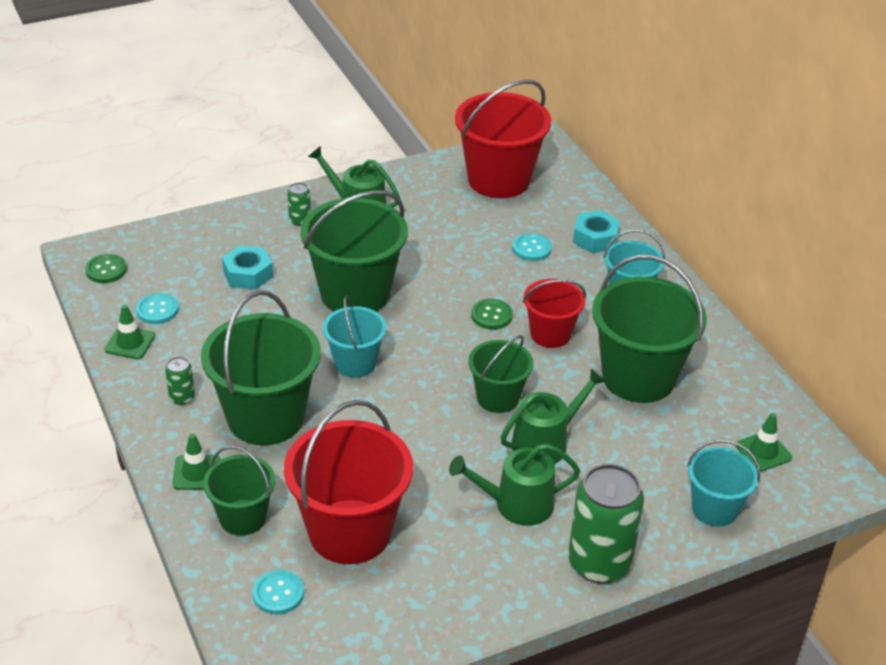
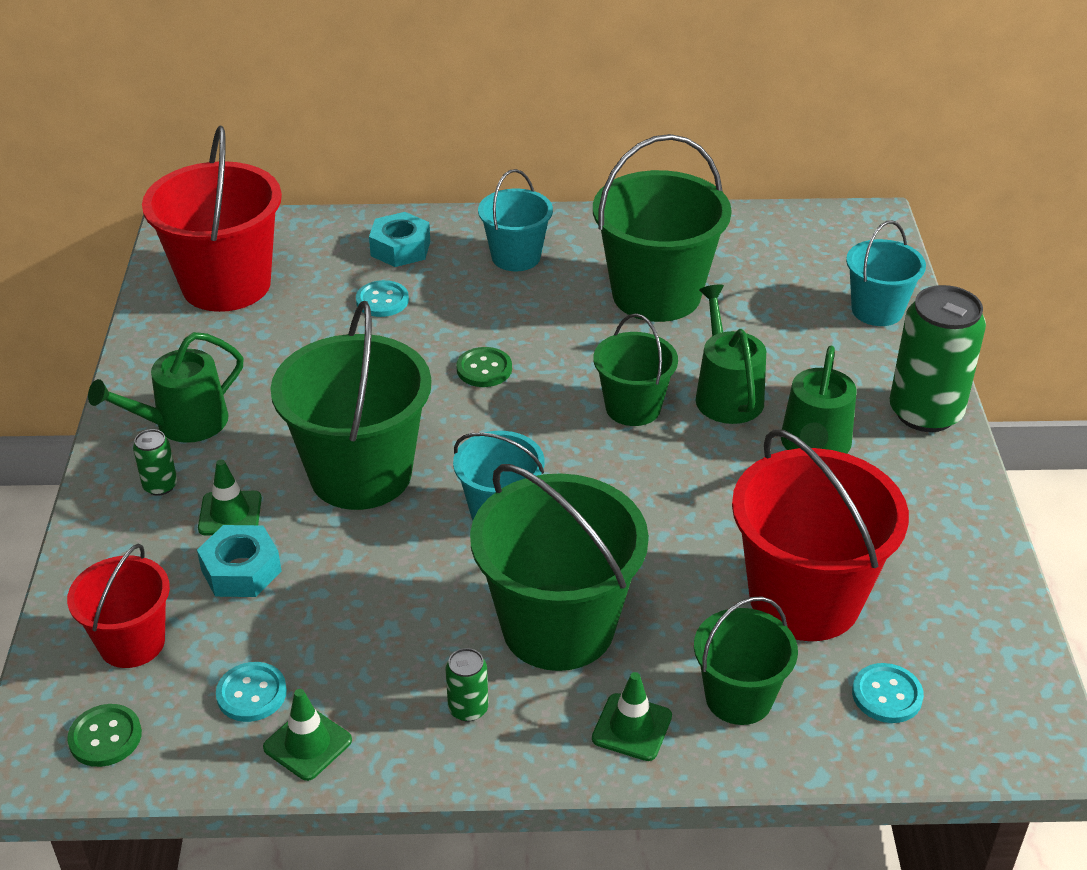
camera: 65 degrees left, 0 degrees up
(550, 334) = (547, 334): red bucket -> red bucket (132, 643)
(763, 451) = (810, 253): green traffic cone -> green traffic cone (230, 513)

